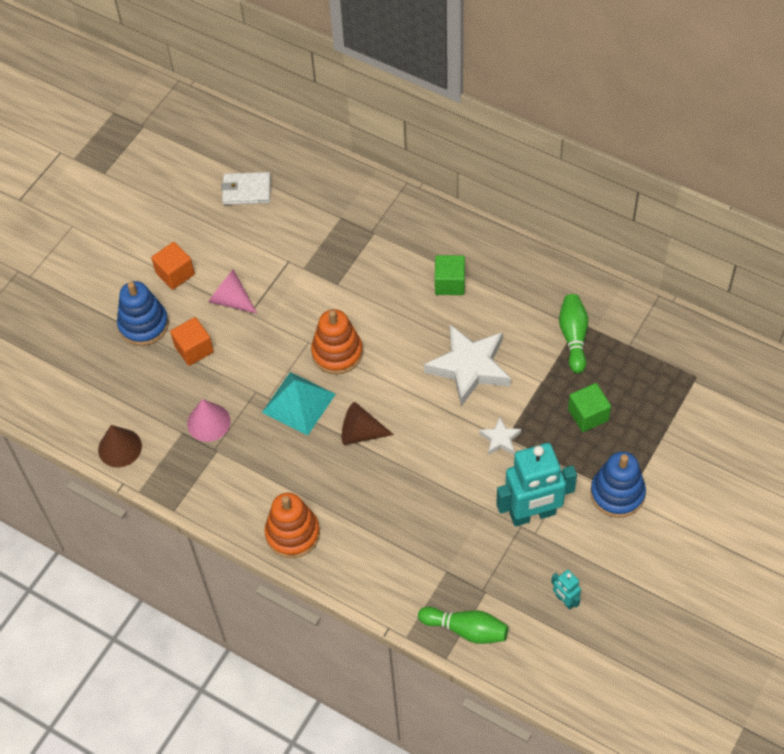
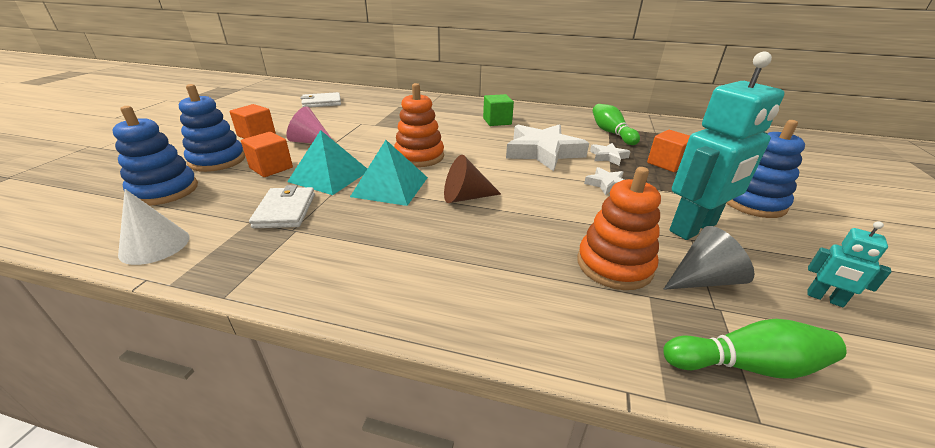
camera: 20 degrees left, 25 degrees down
(109, 372) = (164, 191): none -> blue stacking toy
(120, 448) = (155, 245): brown cone -> white cone
(208, 422) = (285, 210): pink cone -> white wallet
(246, 374) = (329, 176): none -> turquoise pyramid
(292, 533) = (415, 293): orange stacking toy -> orange stacking toy (614, 265)
(494, 566) = (703, 279): none -> grey cone
(534, 390) = (608, 157): none -> white star
(588, 415) = (666, 163): green cube -> orange cube

